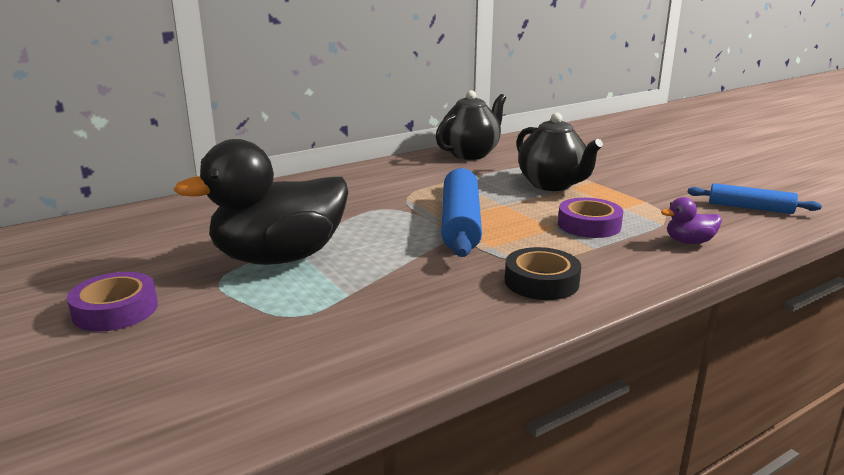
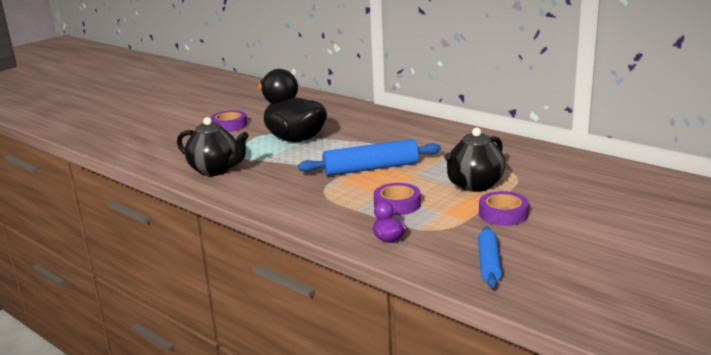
camera: 75 degrees right, 0 degrees up
(470, 154) = (524, 151): black teapot -> black teapot (215, 170)
(541, 282) = (296, 199): black tape -> none
(633, 186) = (503, 214): none -> purple tape

